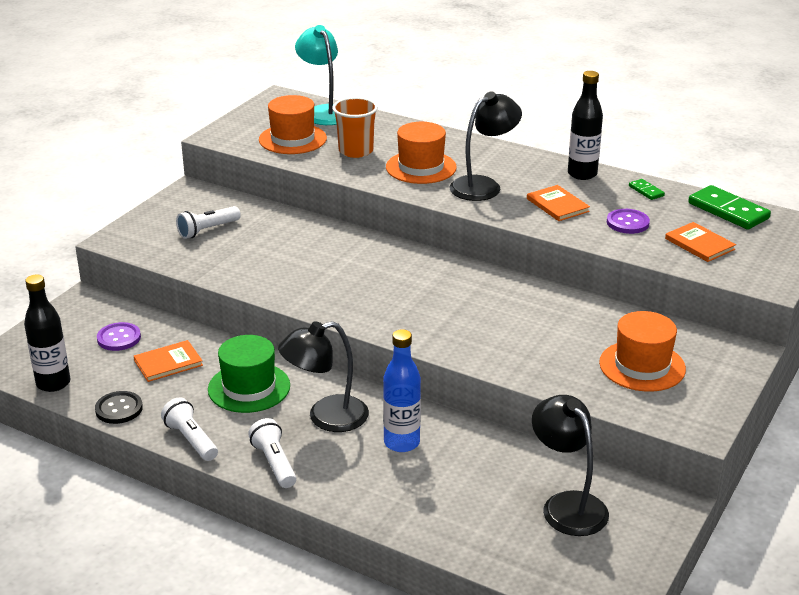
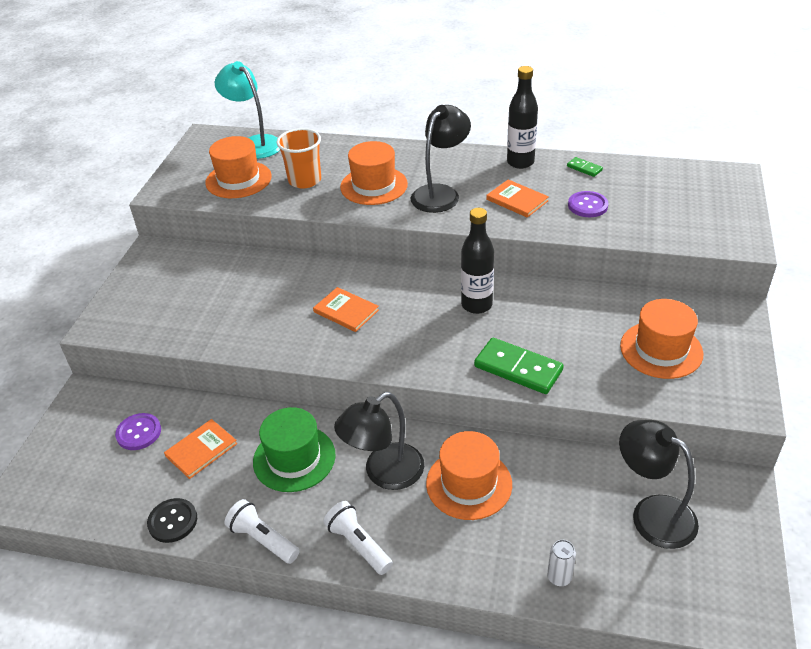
camera: 15 degrees left, 10 degrees up
(53, 383) = (91, 508): black bottle -> black bottle (476, 305)
(207, 230) = (188, 293): white flashlight -> none
(401, 443) = (469, 484): blue bottle -> orange hat
(446, 529) = (559, 577): none -> white can
(699, 244) = (660, 214): orange book -> orange book (346, 311)
(728, 211) = (664, 174): green domino -> green domino (518, 368)

